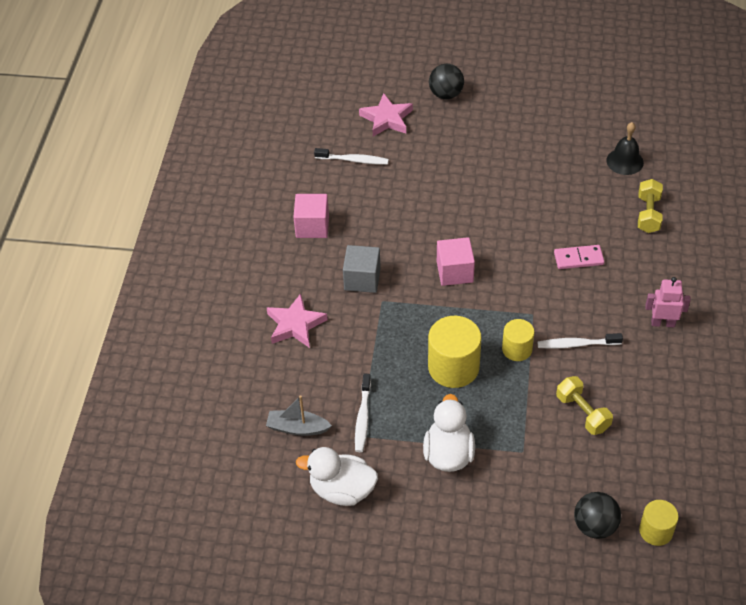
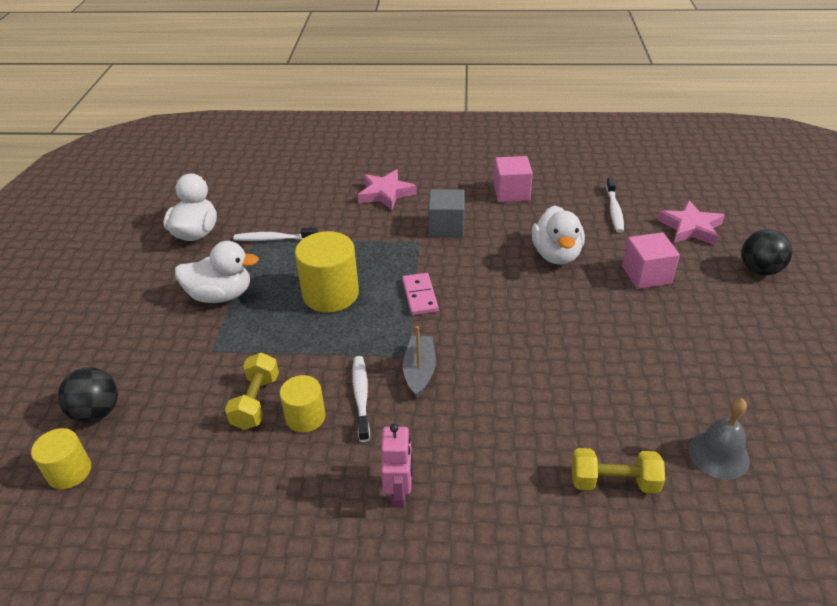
camera: 85 degrees right, 10 degrees down
(297, 428) = (268, 204): grey boat -> grey boat (419, 371)
(413, 208) = (556, 255): none -> white duck
(455, 272) = (466, 289): pink cube -> pink cube (646, 275)
(517, 349) = (354, 342): yellow cylinder -> yellow cylinder (305, 417)
(578, 258) = (506, 398): pink domino -> pink domino (420, 296)
(582, 413) = (255, 402): yellow dumbbell -> yellow dumbbell turned 45 degrees counterclockwise
(625, 161) = (718, 454): black bell -> grey bell

